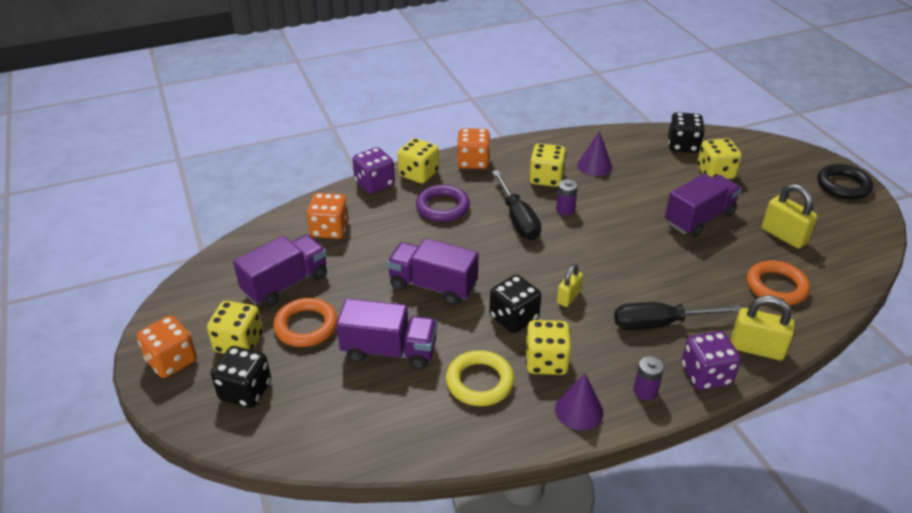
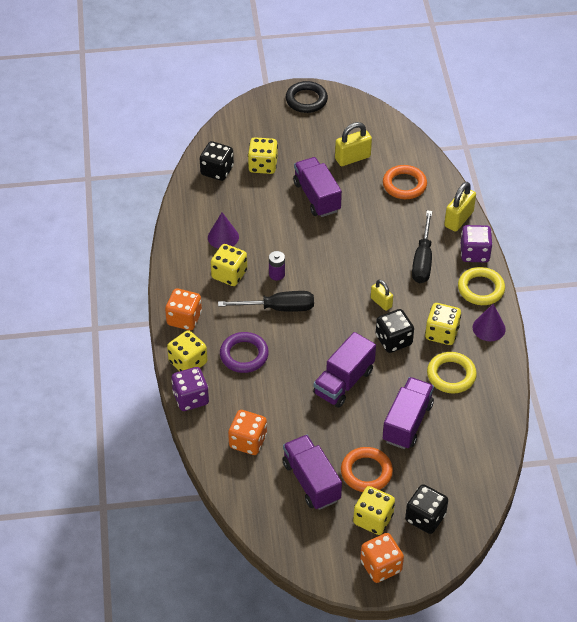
camera: 75 degrees left, 10 degrees up
(645, 391) = (481, 289): purple battery -> yellow ring

